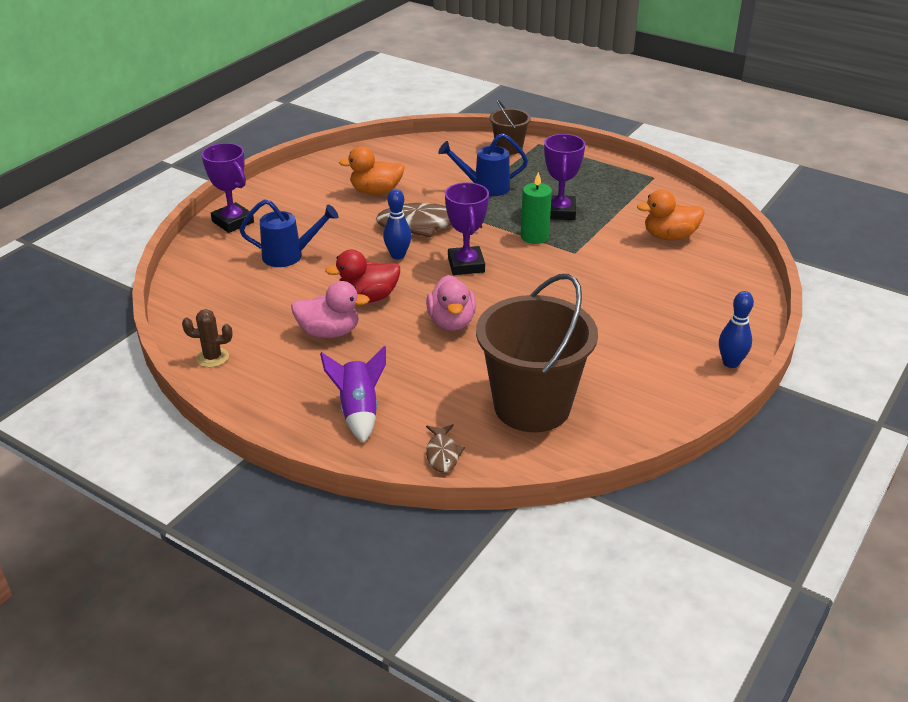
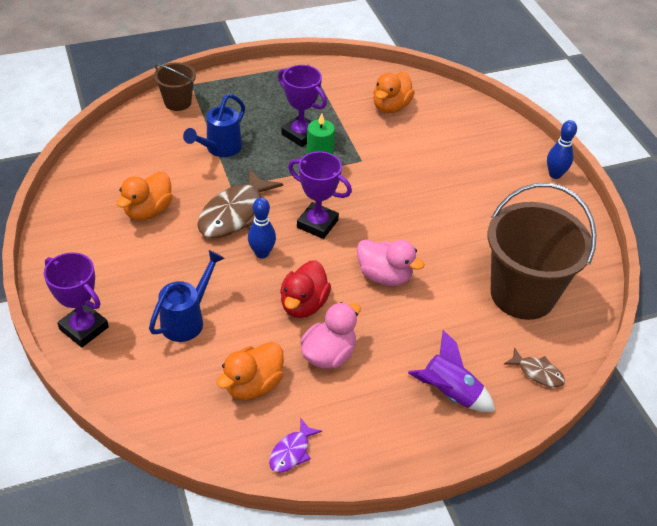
camera: 55 degrees left, 10 degrees up
(212, 357) = (291, 452): brown cactus -> purple fish
(233, 222) = (84, 328): purple trophy -> purple trophy turned 45 degrees clockwise
(259, 312) = (253, 385): none -> orange duck

